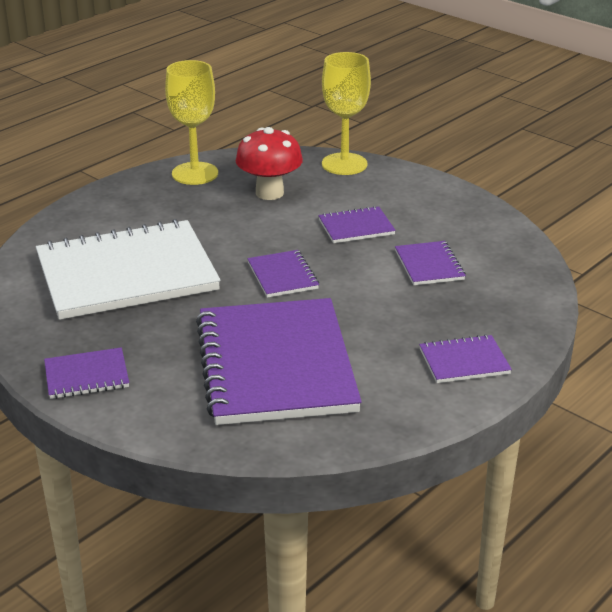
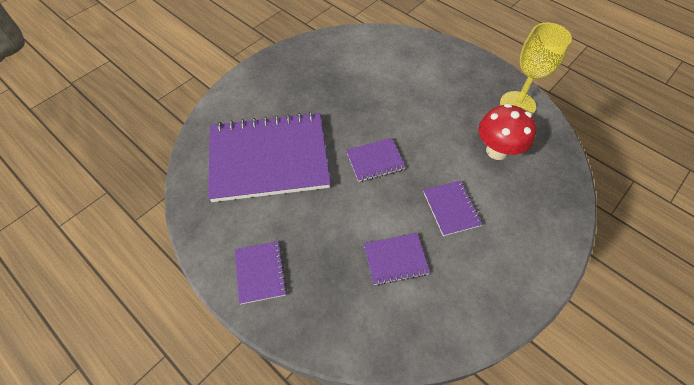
camera: 90 degrees right, 25 degrees up
(86, 376) = (269, 74): purple notebook -> none
(127, 274) = (374, 80): white notebook -> none
(344, 164) = (562, 203): yellow goblet -> none

